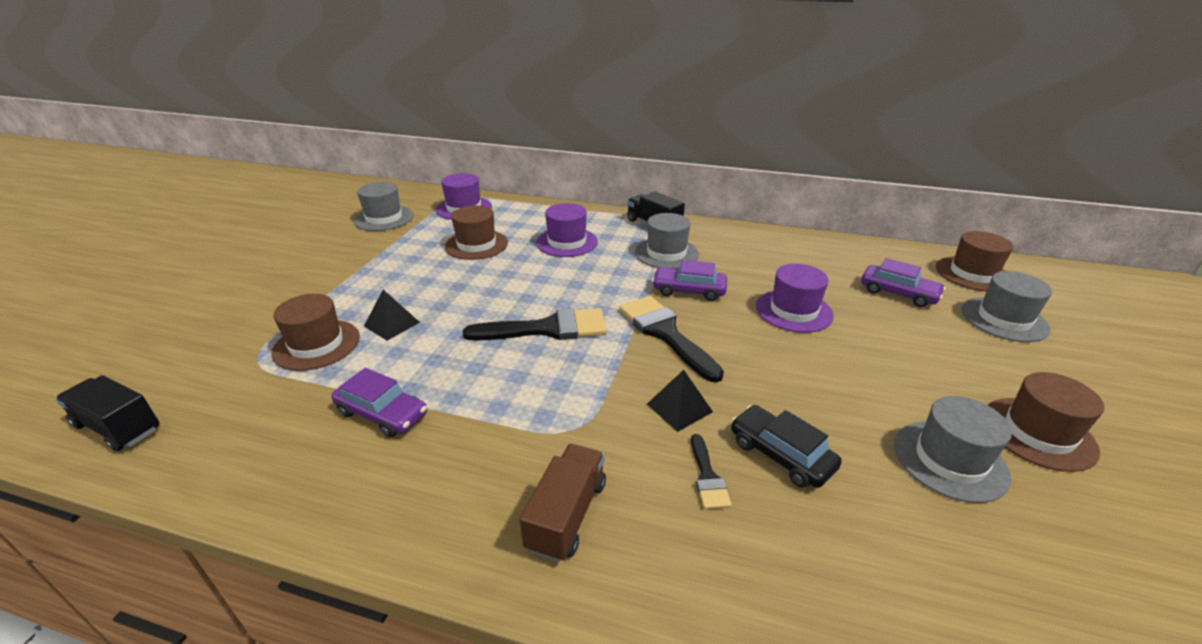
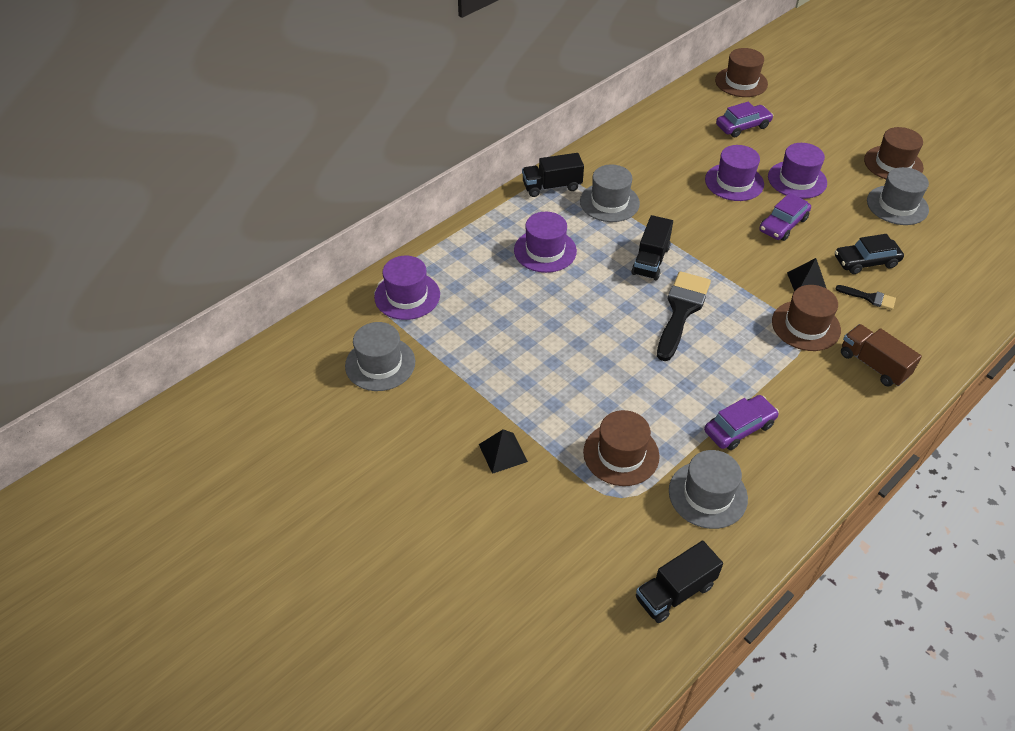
camera: 60 degrees left, 15 degrees up
(392, 324) = (617, 400): black pyramid -> black pyramid (502, 453)
(476, 245) = (504, 310): brown hat -> brown hat (805, 326)
(606, 293) = (650, 260): none -> black truck
(665, 333) = (724, 254): black brush -> none
(689, 290) = (675, 217): purple car -> purple car (783, 224)
(864, 353) = (797, 180): none -> purple hat
(1004, 319) = (796, 106): grey hat -> grey hat (707, 494)

